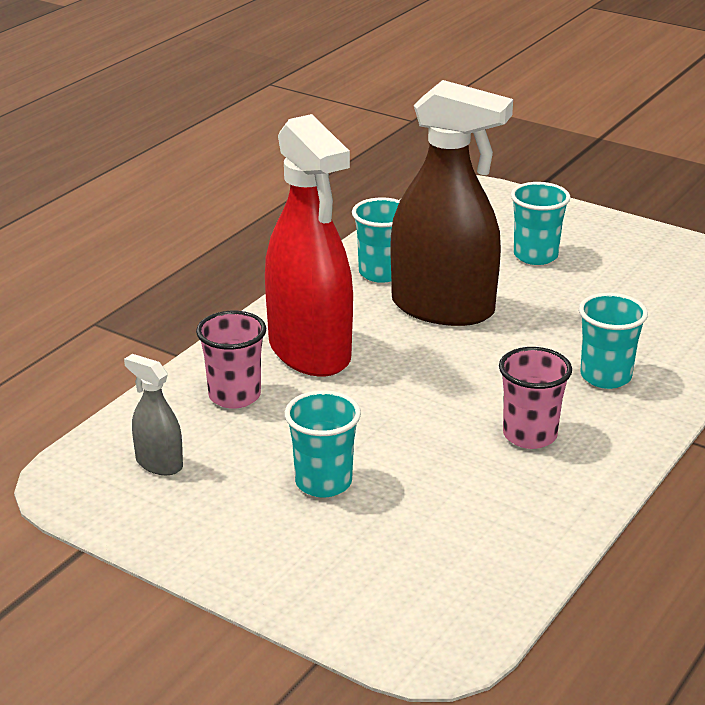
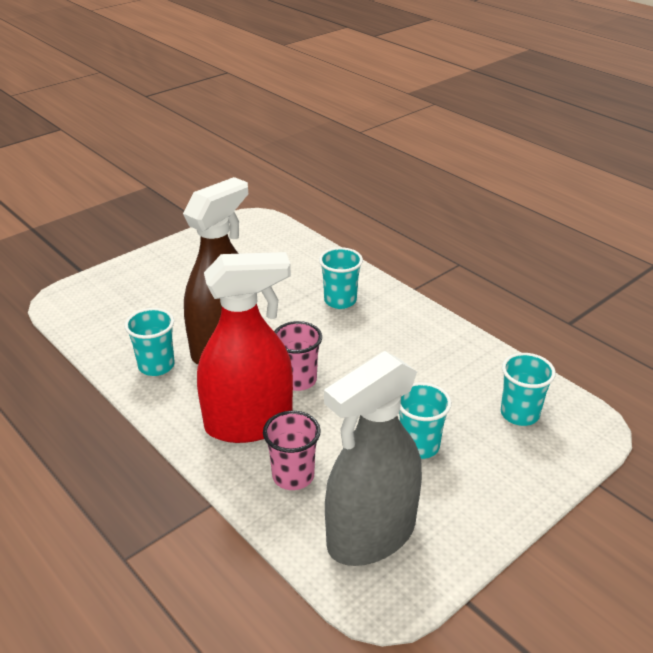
camera: 75 degrees left, 5 degrees up
(159, 463) = (371, 535): grey spray bottle -> grey spray bottle, size x2.28
(529, 435) = (392, 344): pink cup -> pink cup (298, 380)
(535, 256) = (180, 292): turquoise cup -> turquoise cup (519, 414)

